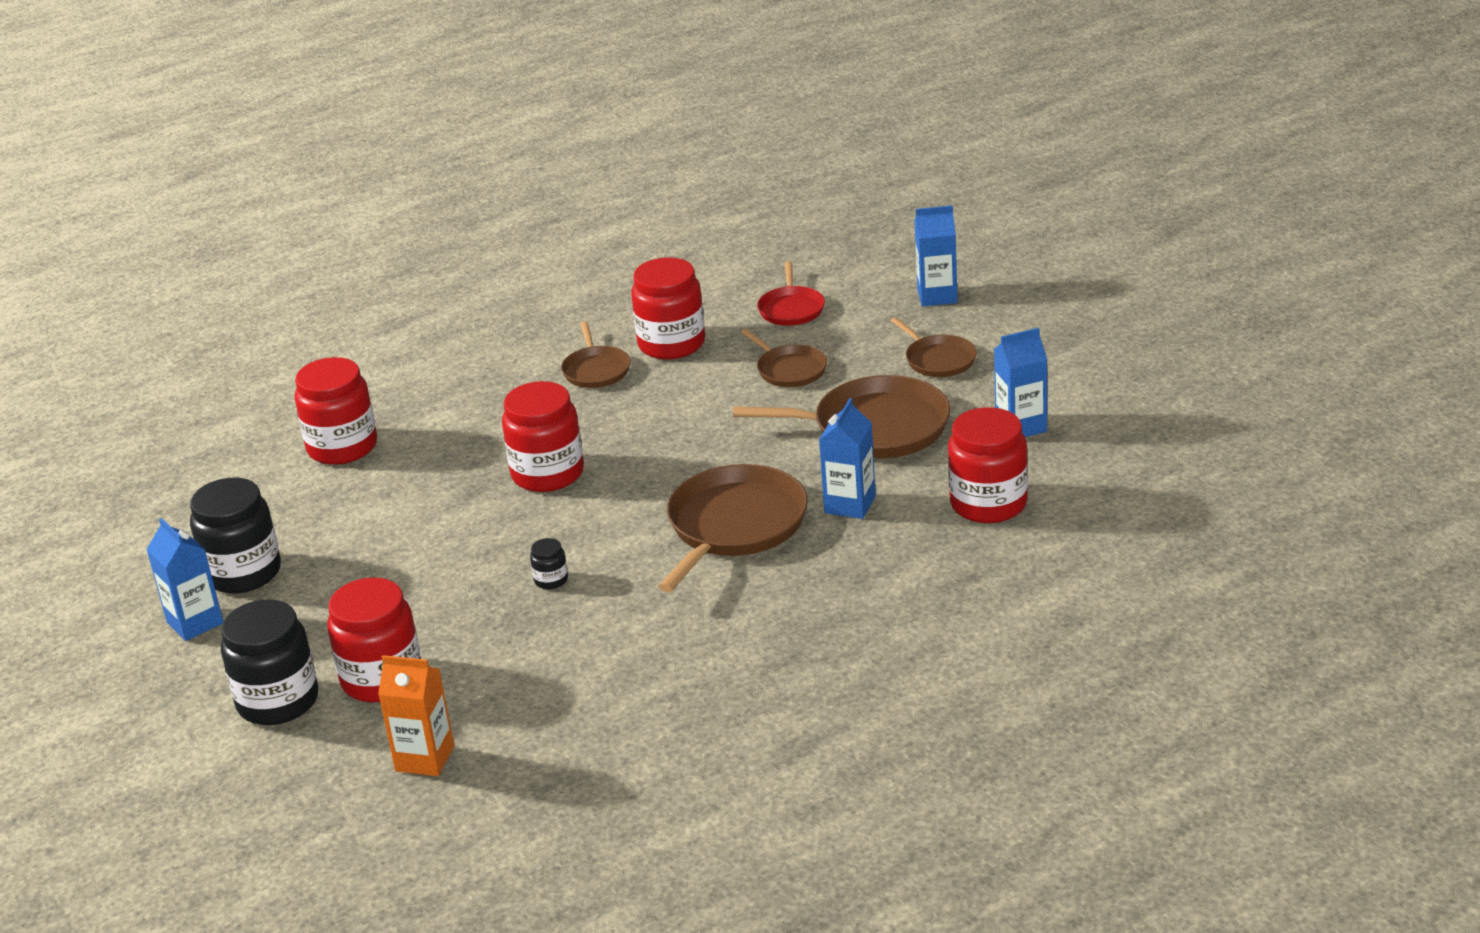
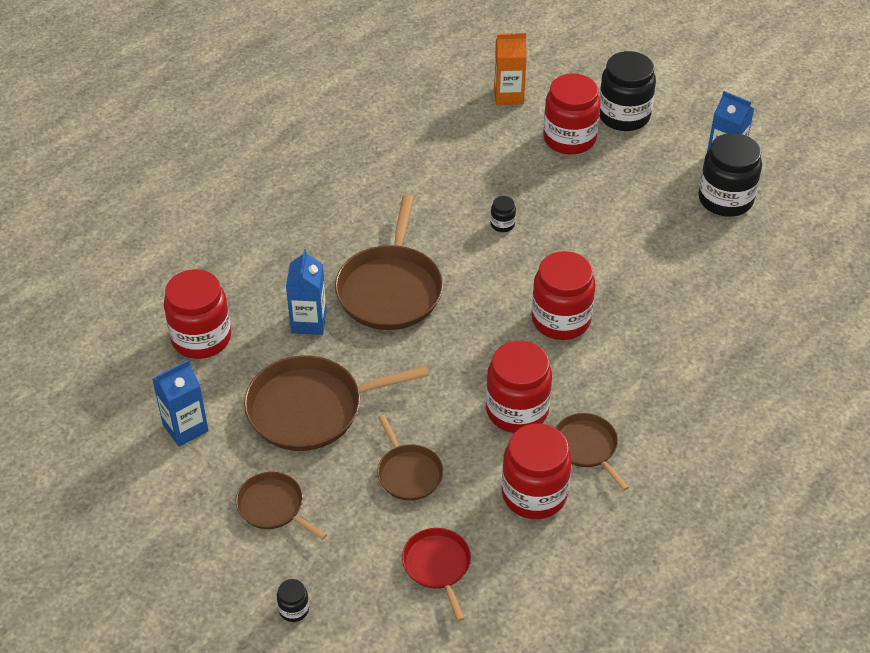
camera: 160 degrees right, 15 degrees up
(342, 447) = (747, 324): red jar -> red jar (517, 410)
(789, 369) = (408, 473): brown pan -> brown pan turned 150 degrees counterclockwise
(937, 296) = (294, 609): blue carton -> black jar

